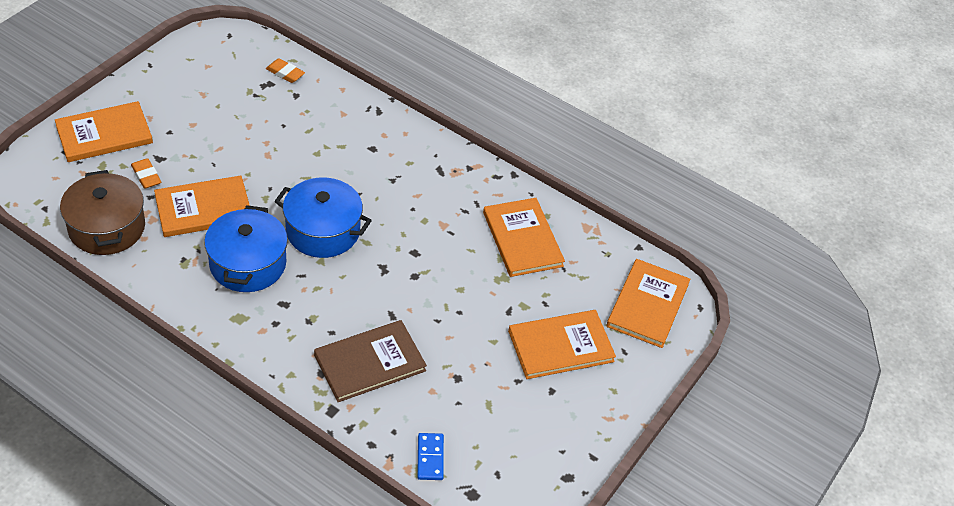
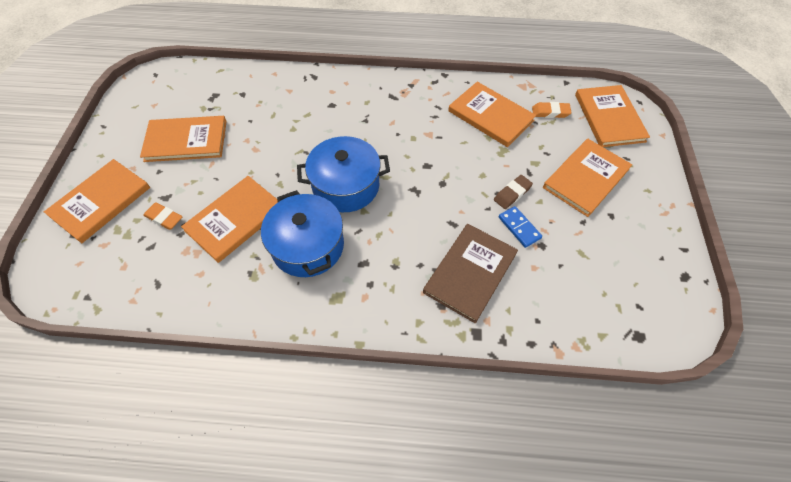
camera: 25 degrees left, 10 degrees up
(107, 227) = (159, 283): brown pot -> none
(212, 115) = (186, 140): none -> orange book
(285, 73) = (221, 82): orange eraser -> orange eraser (550, 112)
(430, 458) = (583, 325): blue domino -> blue domino (519, 228)
(473, 320) = (512, 194): none -> brown eraser

